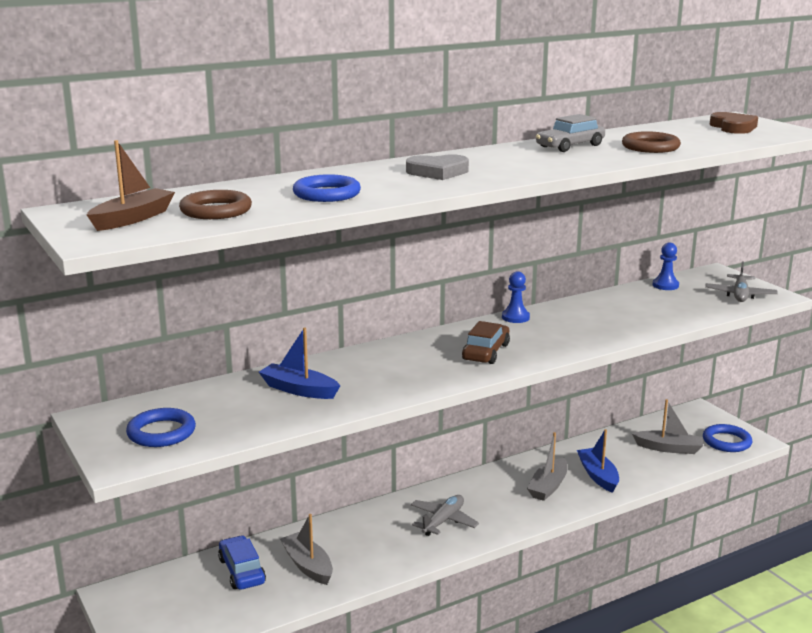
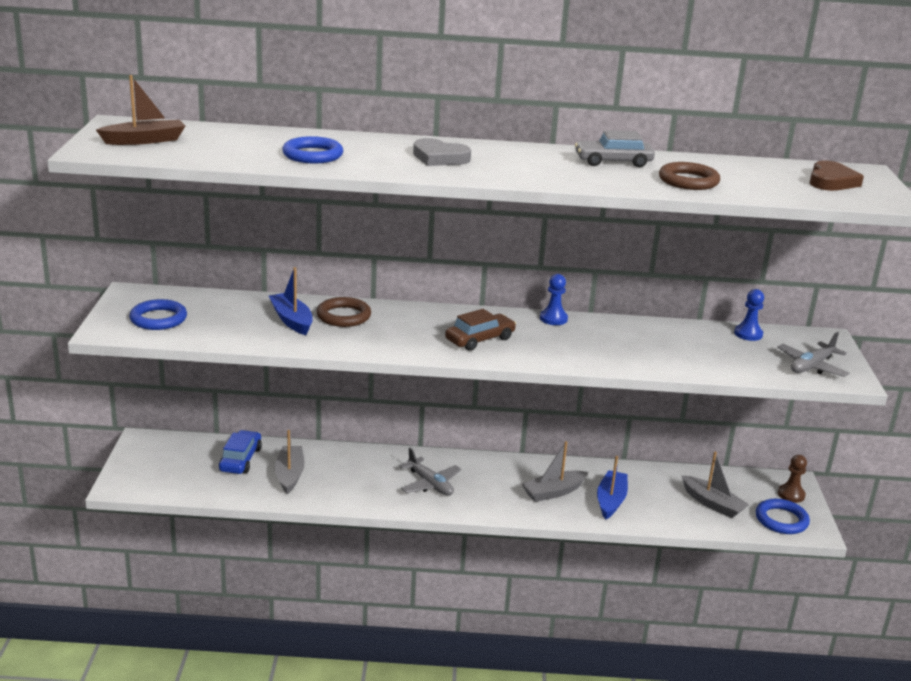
camera: 30 degrees right, 5 degrees up
(216, 210) = (209, 148): brown ring -> brown ring (343, 316)
(443, 521) = (430, 484): grey plane -> grey plane turned 75 degrees clockwise
(709, 420) = (791, 494): none -> brown pawn

